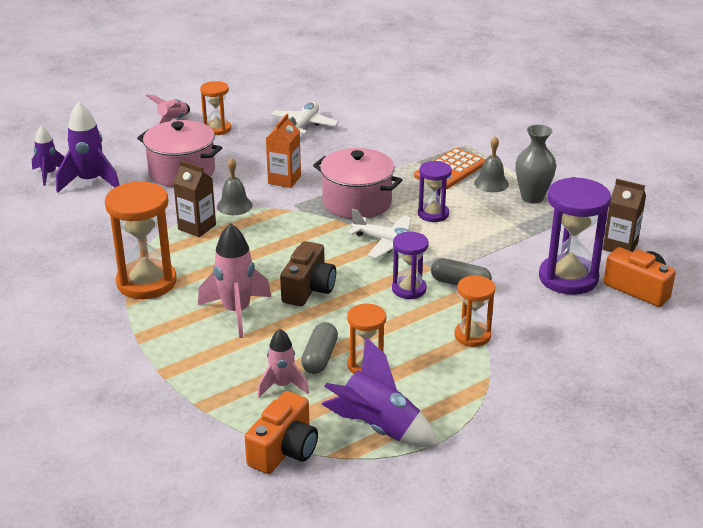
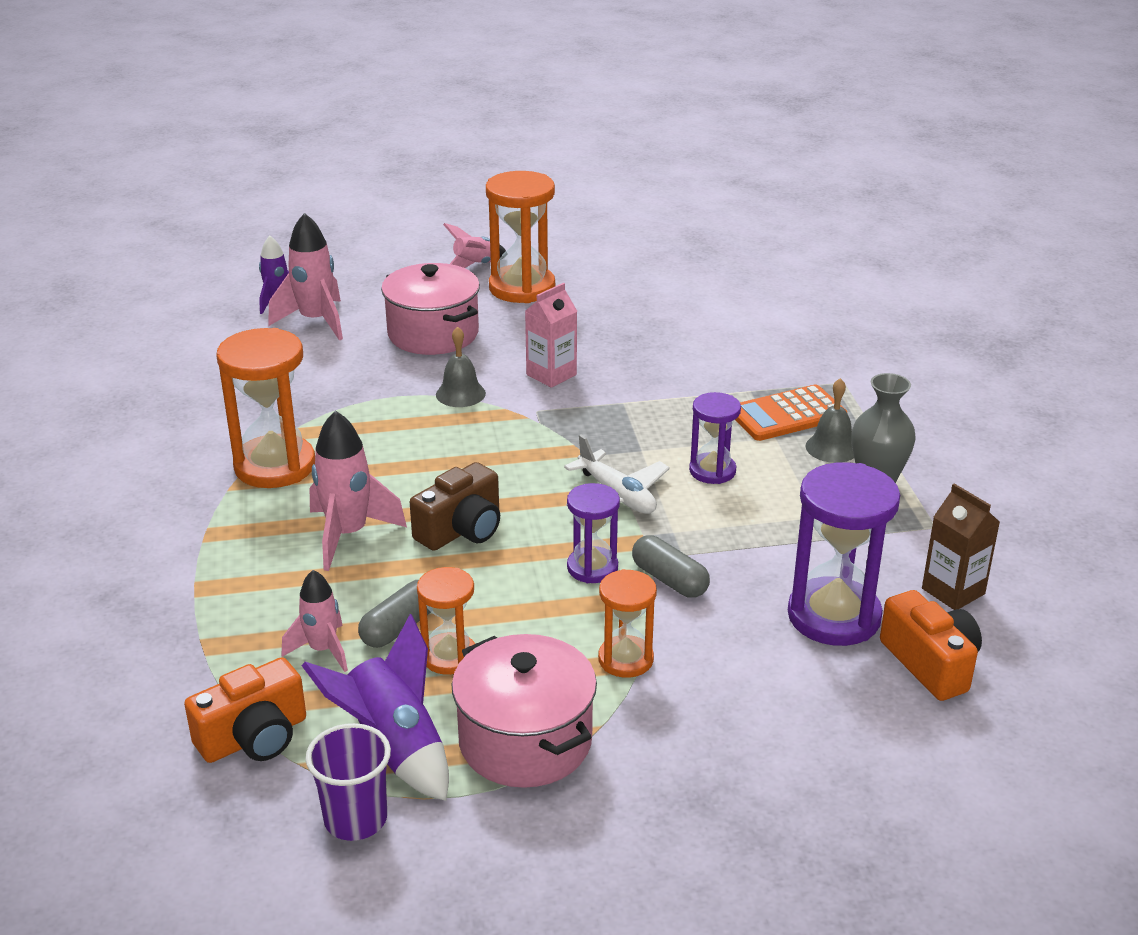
camera: 25 degrees right, 0 degrees up
(90, 182) = (316, 321): purple rocket -> pink rocket
(197, 227) = (392, 410): brown carton -> none
(217, 129) = (522, 288): orange hourglass -> orange hourglass, size x1.74
(284, 180) = (551, 375): orange carton -> pink carton
(304, 125) = (637, 307): white plane -> none
(357, 202) = (621, 428): pink pot -> pink pot (525, 741)
(390, 475) = (355, 819): none -> purple cup

